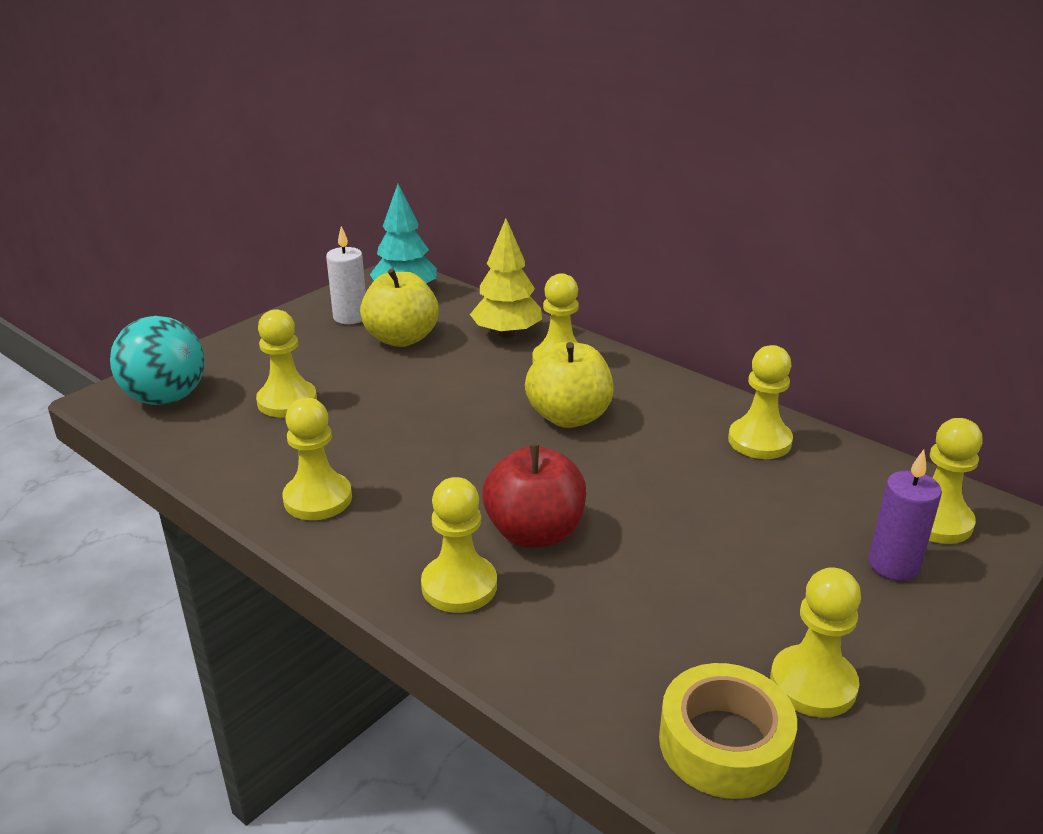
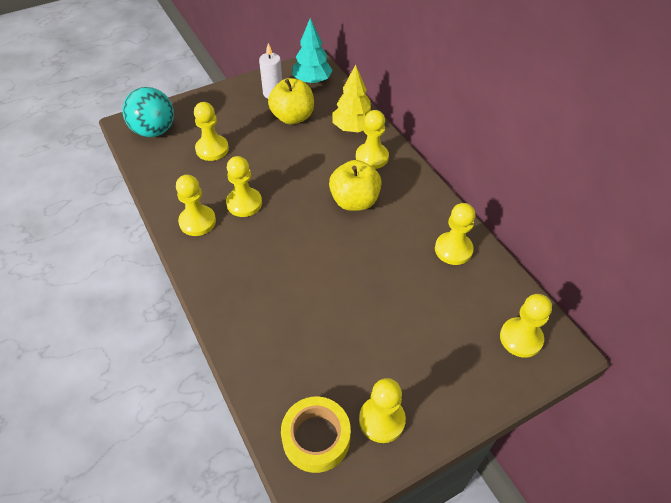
camera: 20 degrees right, 20 degrees up
(459, 586) = (239, 299): yellow pawn -> yellow pawn (244, 203)
(534, 533) = (293, 277): red apple -> none
(893, 565) = (475, 360): purple candle -> none

